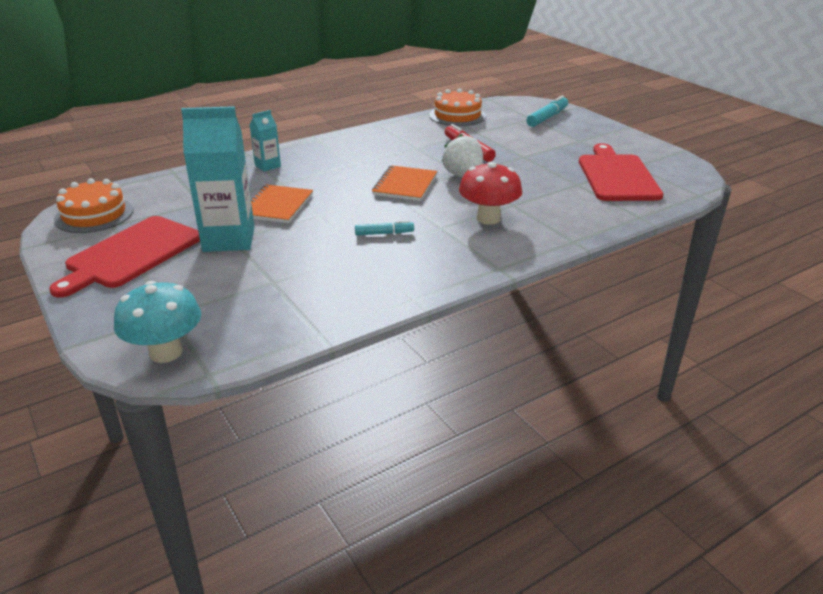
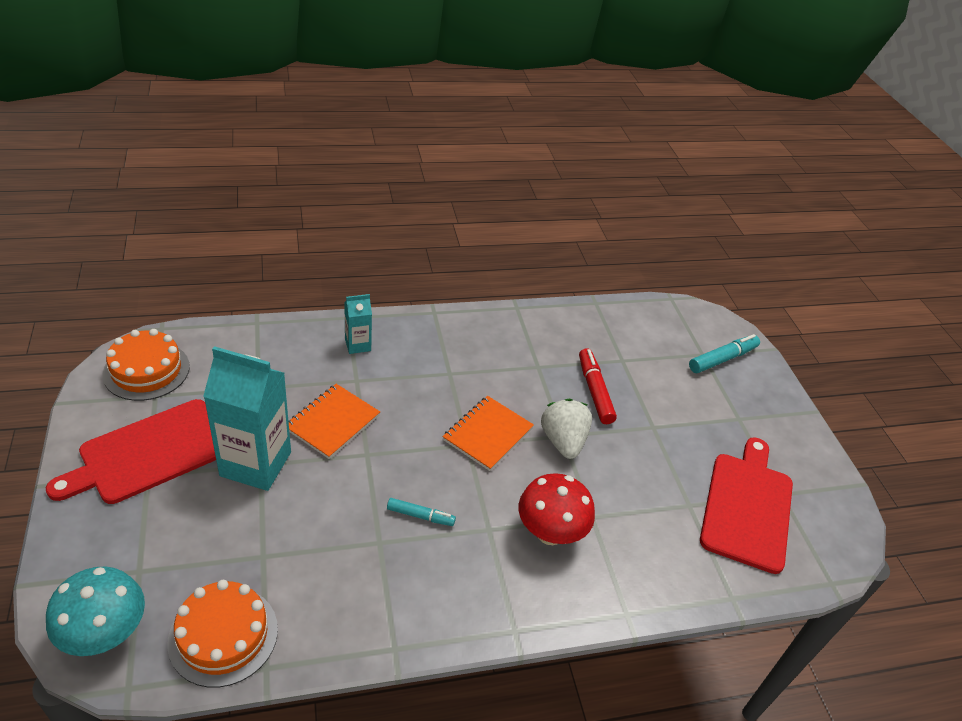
camera: 15 degrees right, 10 degrees up
(457, 115) = (615, 319): orange cake -> orange cake (223, 635)

